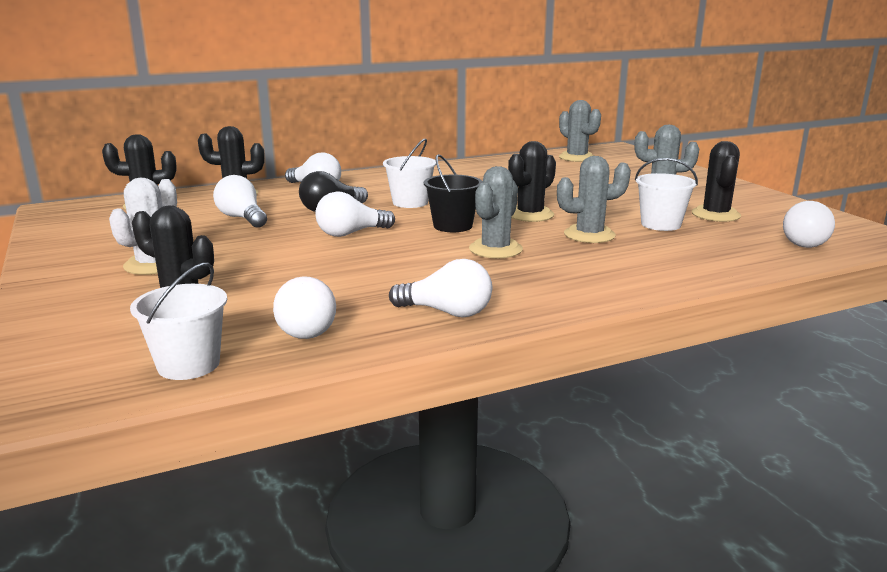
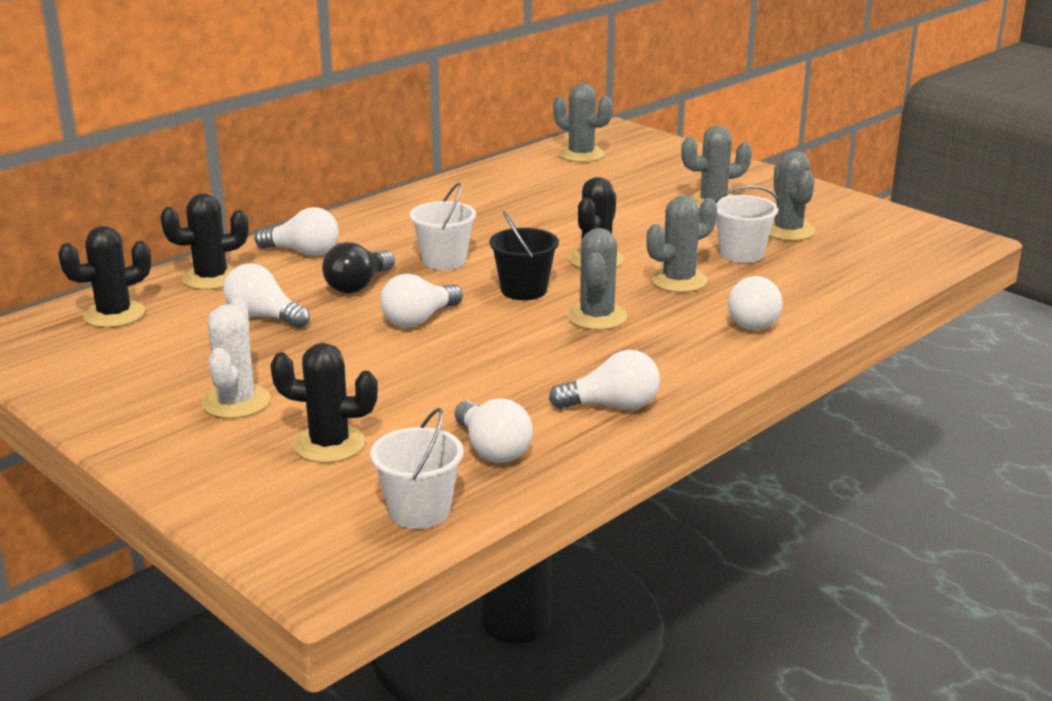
camera: 20 degrees left, 5 degrees up
(715, 215) = (788, 231): black cactus -> grey cactus
(803, 242) = (889, 258): white light bulb -> white light bulb (750, 320)

